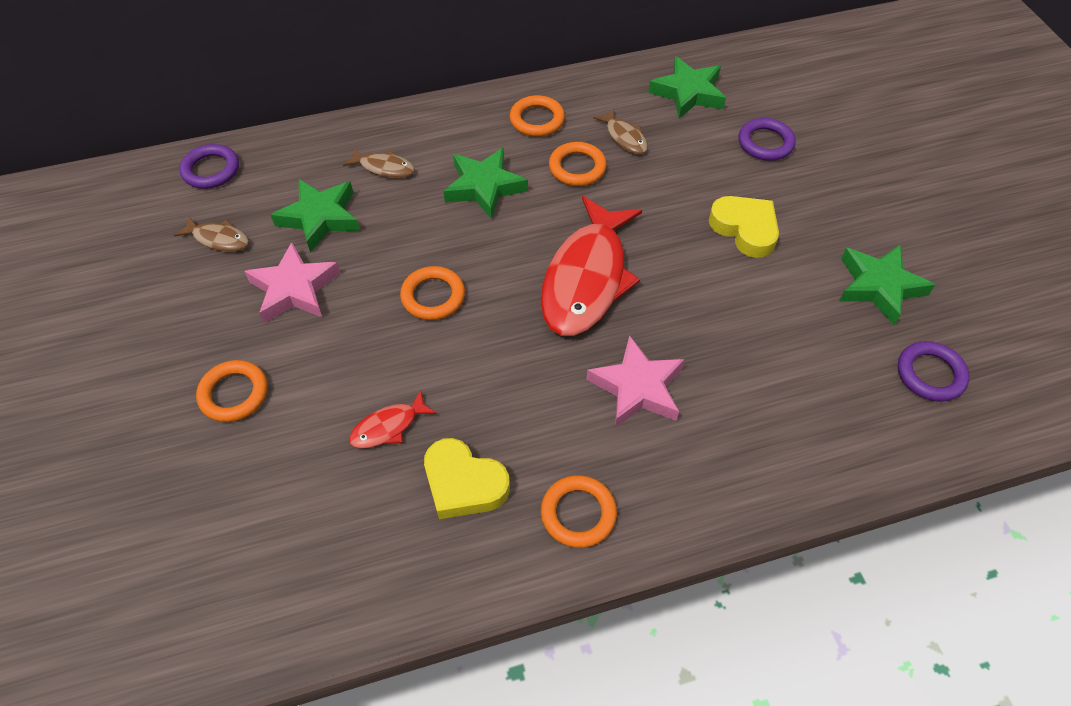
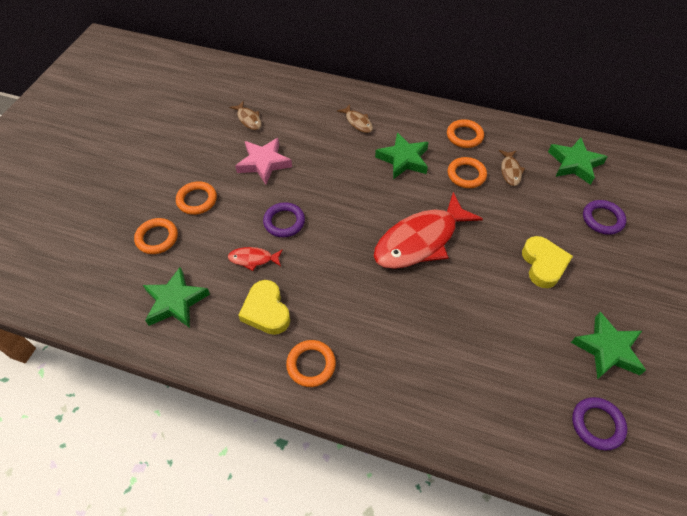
camera: 35 degrees right, 0 degrees up
(211, 170) = (272, 82): purple ring -> purple ring (284, 222)
(320, 218) = (304, 133): green star -> green star (175, 301)
(433, 296) = (328, 204): orange ring -> orange ring (157, 238)
(637, 387) = (399, 317): pink star -> none

